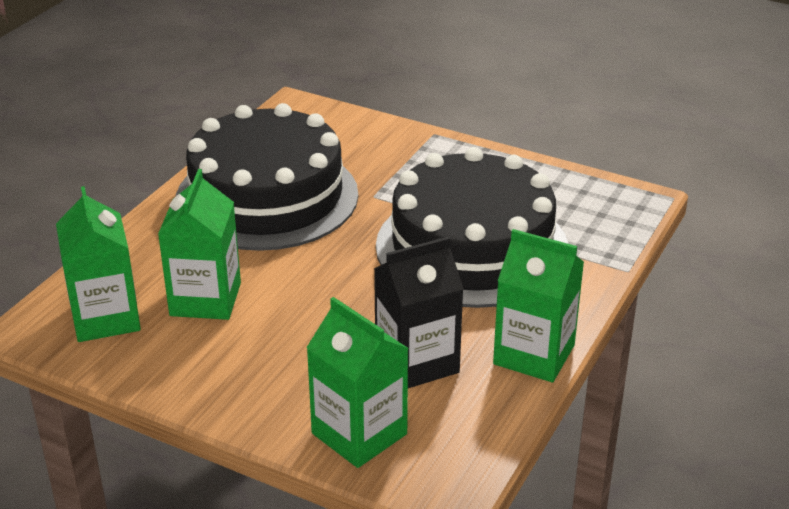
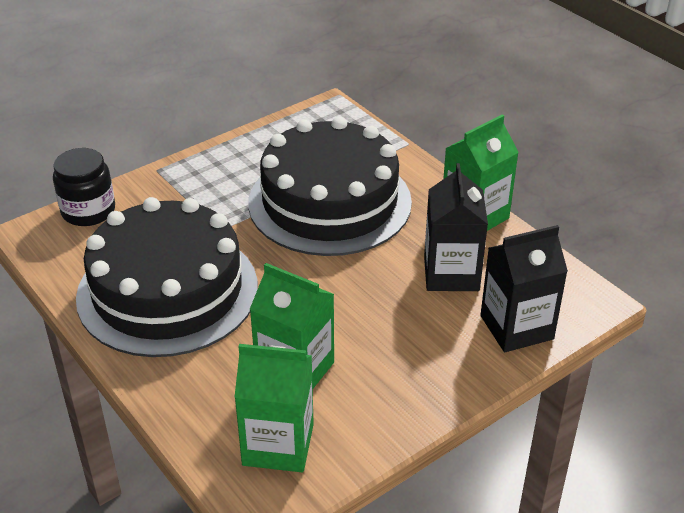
camera: 65 degrees left, 5 degrees up
(345, 121) = (88, 211): none -> black jar
(359, 434) = (516, 327): green carton -> black carton

